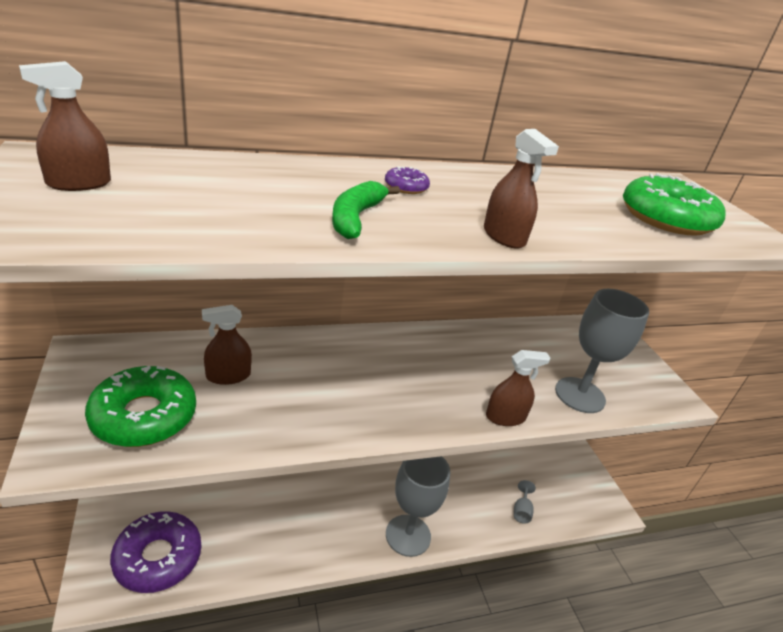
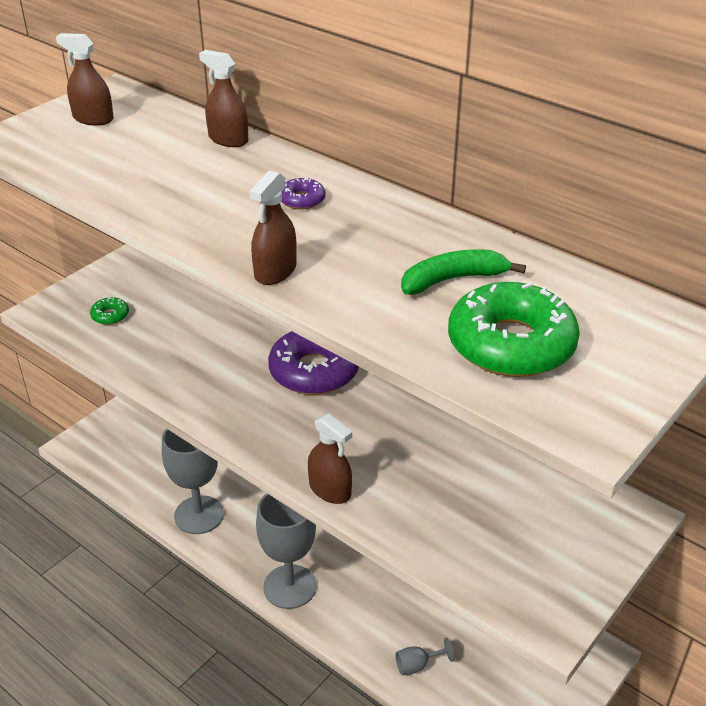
camera: 60 degrees right, 5 degrees up
(144, 416) = (110, 315): green donut -> green donut, size x0.45
(158, 557) = (126, 454): purple donut -> purple donut (314, 371)
(228, 376) = (191, 321): brown spray bottle -> brown spray bottle (228, 139)
(356, 218) = (199, 207): green banana -> green banana (453, 280)
(580, 395) = (439, 532): grey goblet -> grey goblet (199, 515)

